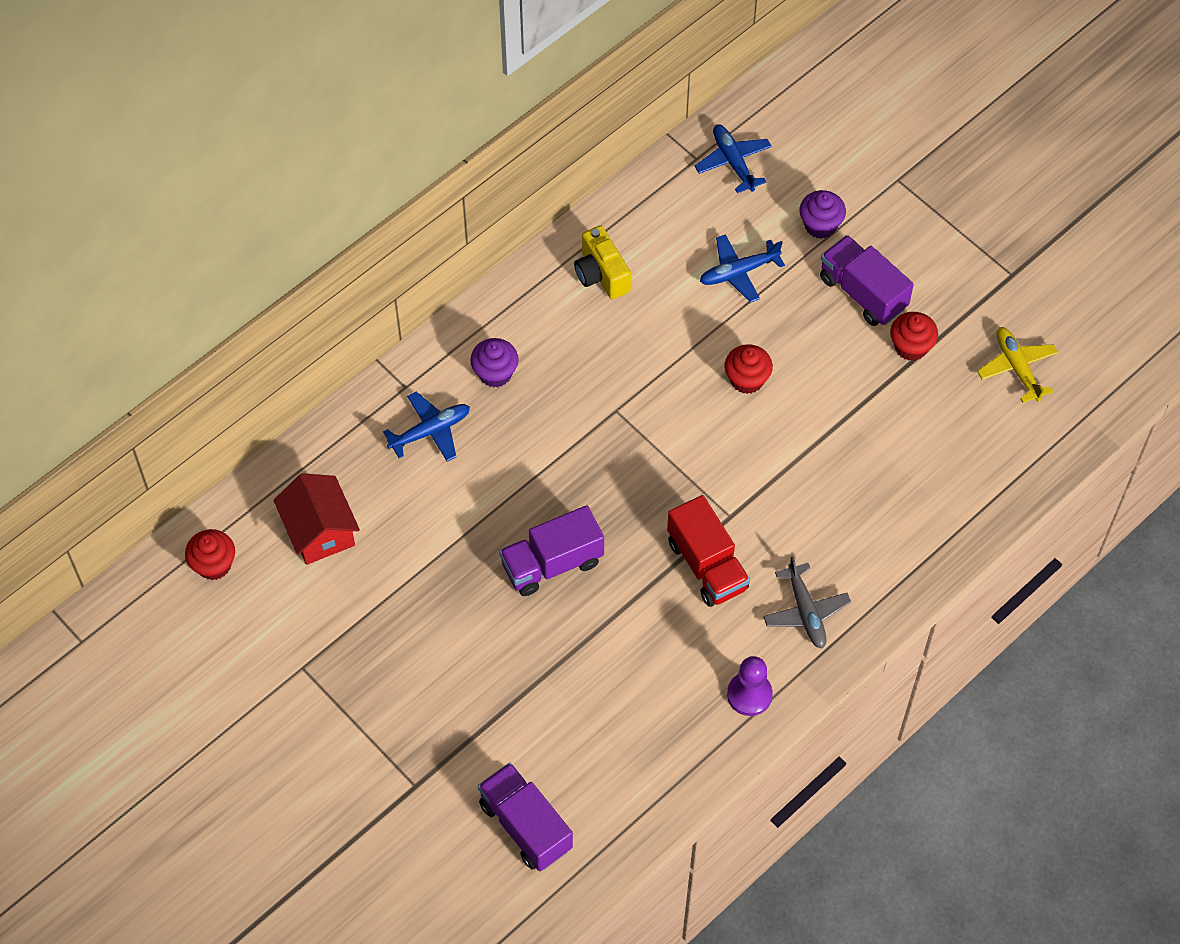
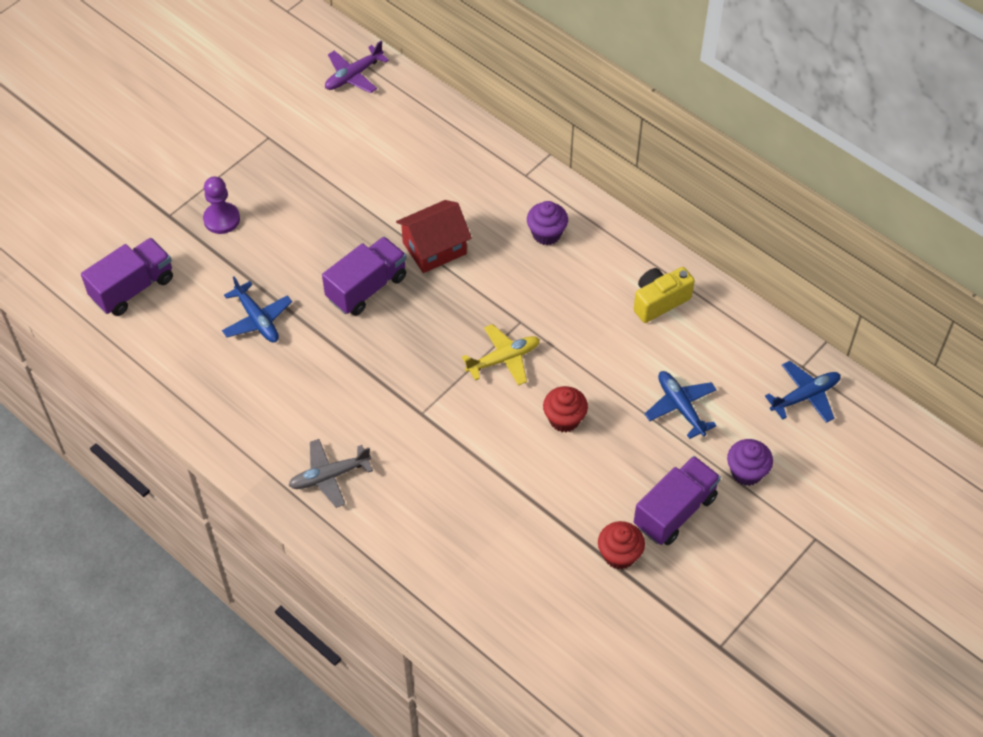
camera: 85 degrees right, 5 degrees down
(214, 565) = (353, 76): red cupcake -> purple plane
(320, 531) = (387, 135): red house -> red house (434, 248)
(430, 431) = (485, 195): blue plane -> blue plane (257, 319)
(552, 563) = (366, 287): purple truck -> purple truck turned 75 degrees clockwise
(707, 565) = (371, 398): red truck -> none
(749, 694) = (248, 436): purple pawn -> purple pawn (221, 219)
(1017, 367) = (608, 652): yellow plane -> yellow plane (503, 359)

